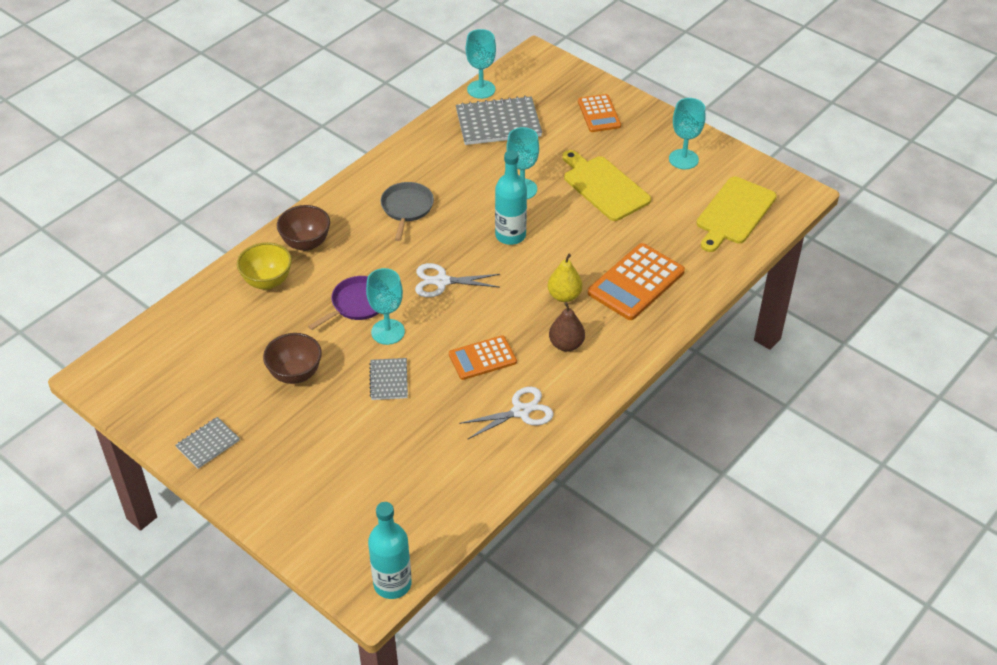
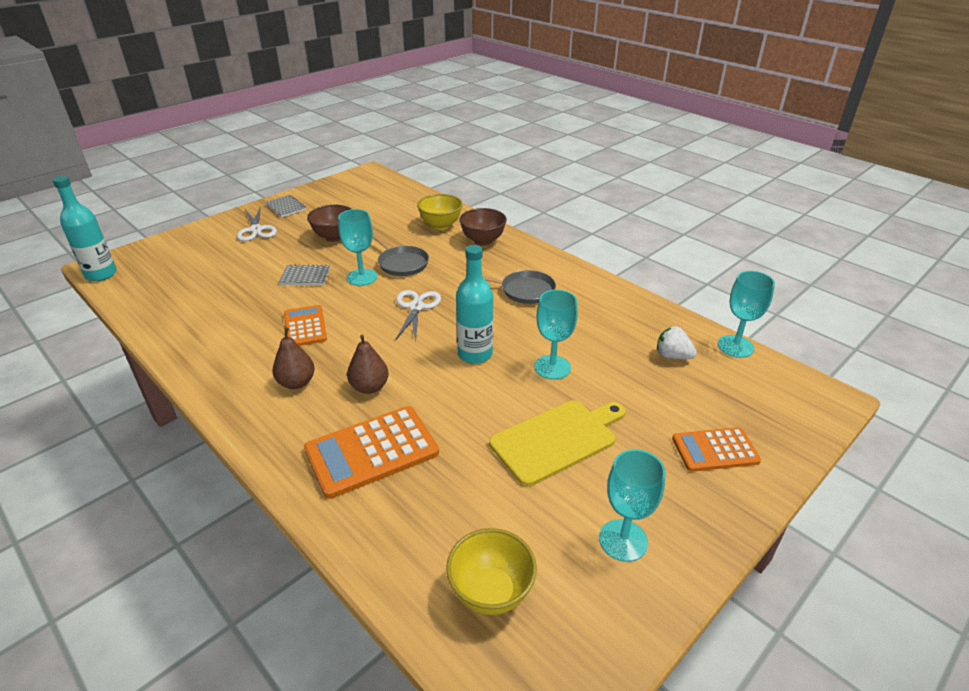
camera: 95 degrees right, 10 degrees down
(357, 304) = (402, 263): purple pan -> grey pan
(498, 123) = (672, 356): grey notebook -> white strawberry
(521, 411) = (225, 346): white scissors -> white scissors (256, 230)
(564, 296) = (369, 387): yellow pear -> brown pear
(636, 282) = (372, 451): orange calculator -> orange calculator turned 75 degrees counterclockwise
(734, 213) = (491, 592): yellow cutting board -> yellow bowl

